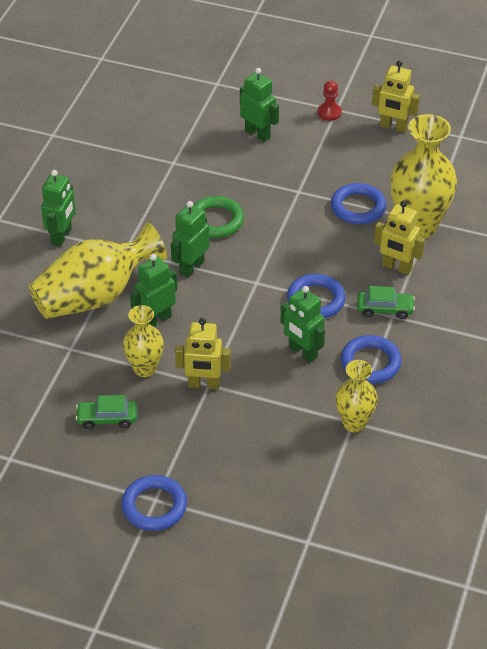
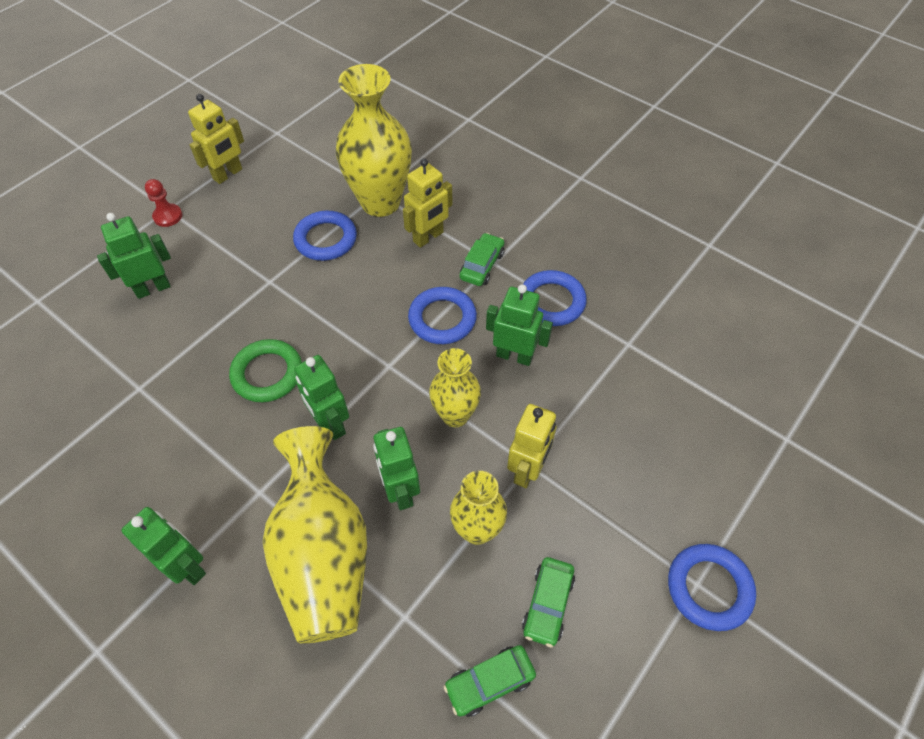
camera: 70 degrees left, 10 degrees up
(45, 401) = (489, 682): none -> green car
(302, 352) = (514, 356): green robot -> green robot turned 135 degrees counterclockwise
(354, 423) = (631, 342): yellow vase -> yellow vase (455, 415)

